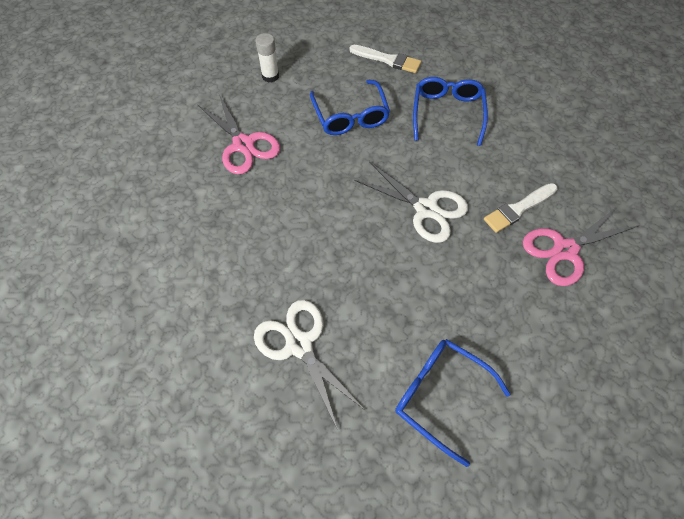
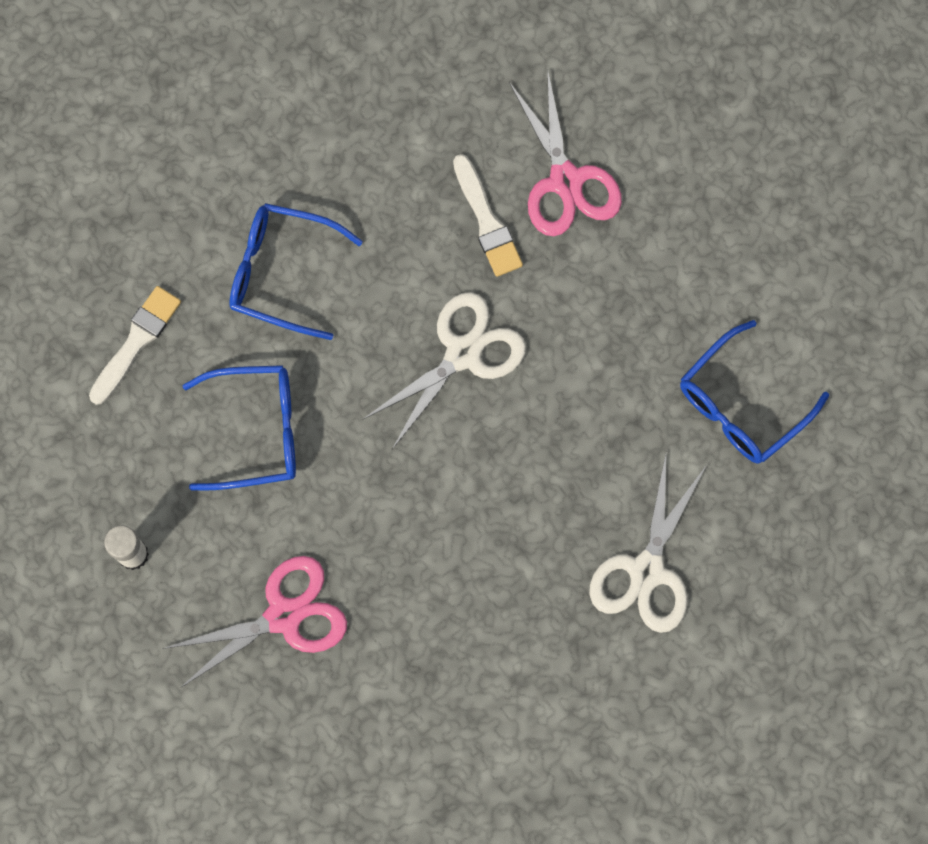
camera: 80 degrees left, 15 degrees up
(299, 344) = (646, 571): white scissors -> white scissors turned 45 degrees counterclockwise

